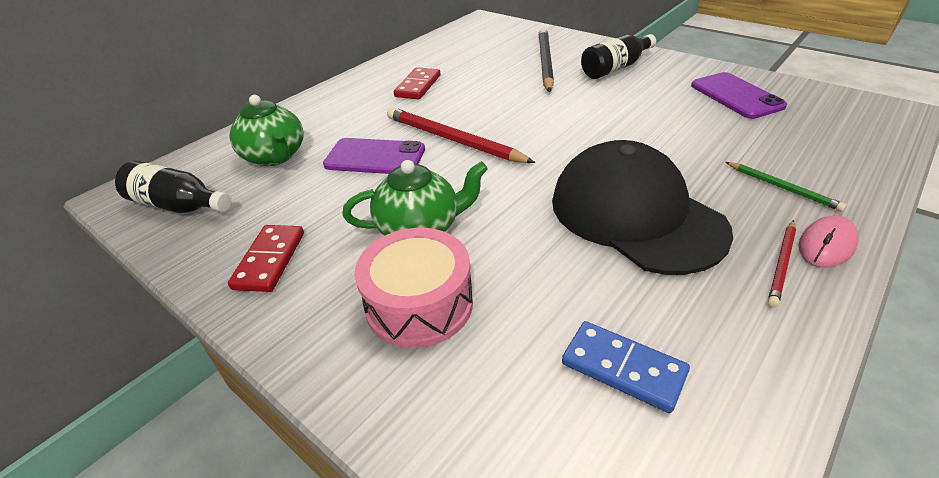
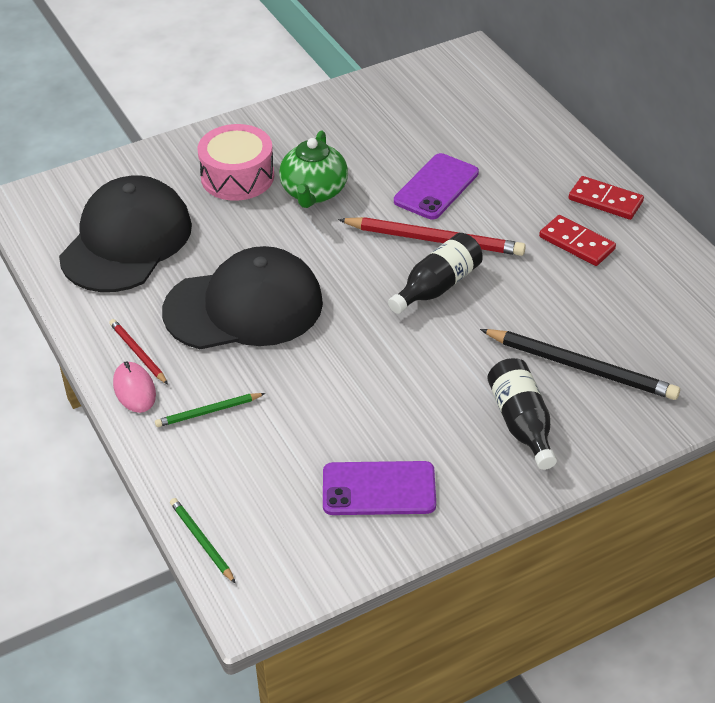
camera: 110 degrees right, 5 degrees up
(178, 206) = (433, 81): black bottle -> black bottle (437, 286)
(269, 260) = (330, 120): red domino -> red domino (605, 200)
(275, 156) = (479, 131): green teapot -> none
(452, 140) = (434, 240): red pencil -> red pencil turned 45 degrees clockwise
(623, 368) = (126, 241): blue domino -> black cap
(895, 145) = (201, 541): none -> green pencil

